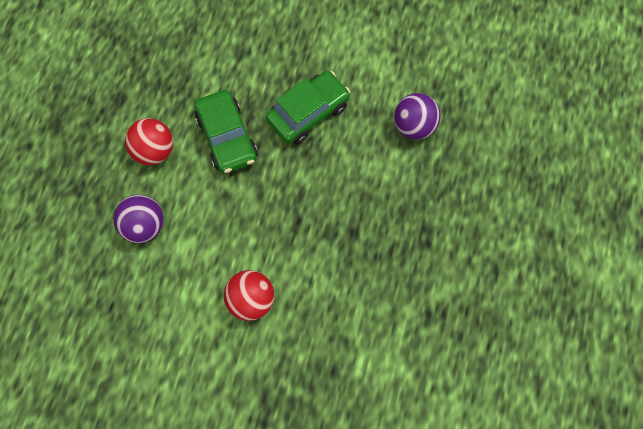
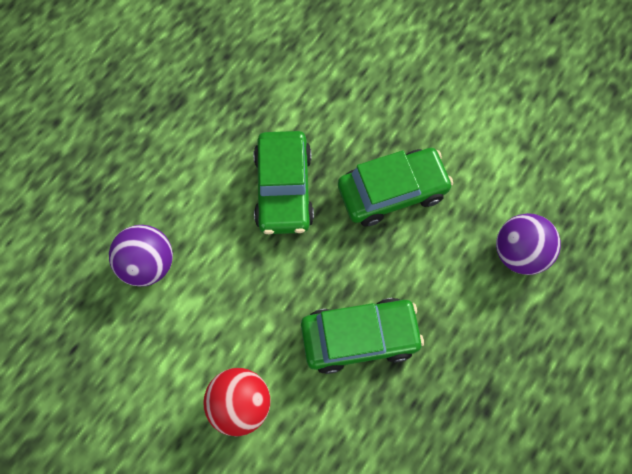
camera: 20 degrees right, 0 degrees up
(154, 151) = (193, 176): red ball -> none
(321, 224) = (359, 337): none -> green car

